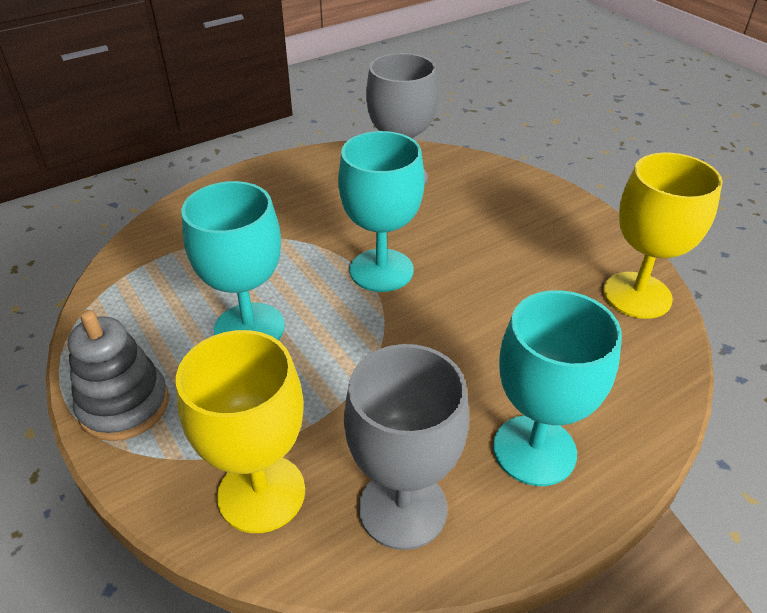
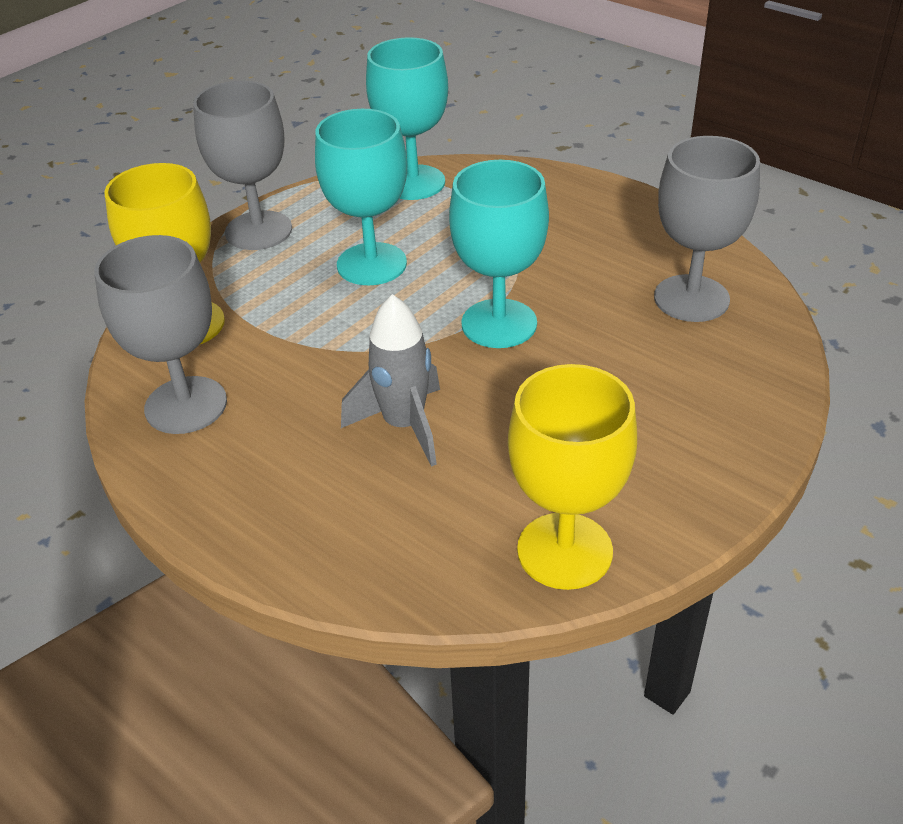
camera: 75 degrees right, 0 degrees up
(124, 405) = (258, 231): grey stacking toy -> grey goblet
(487, 349) = (404, 425): none -> grey rocket
(534, 450) = (271, 481): turquoise goblet -> turquoise goblet (413, 183)

